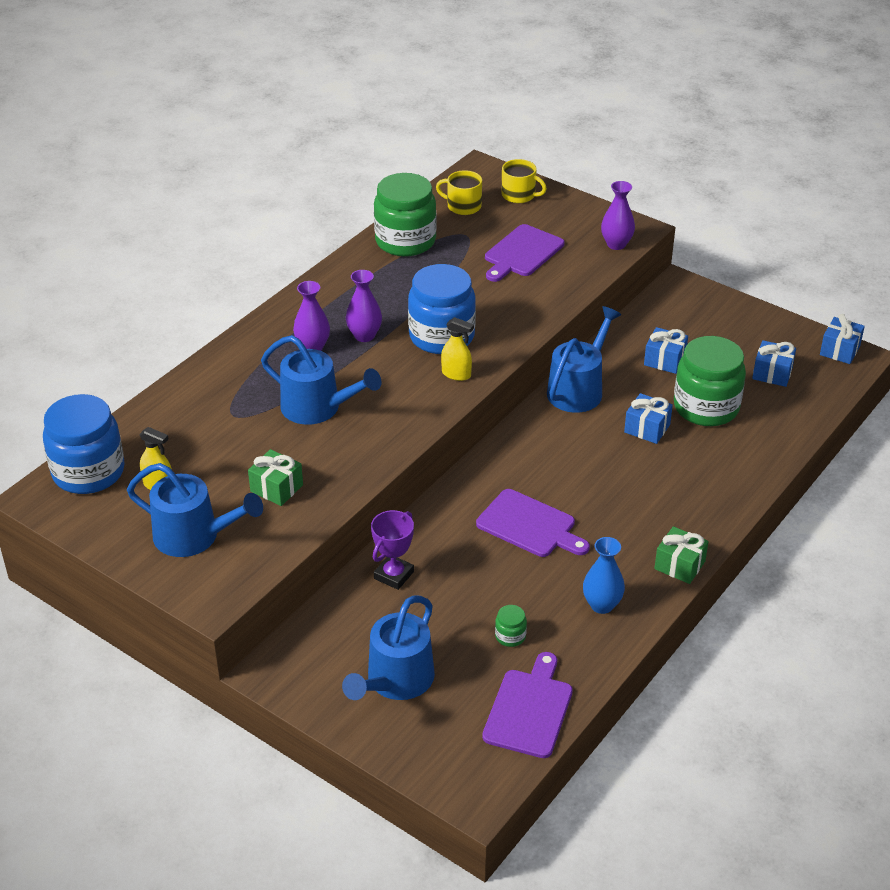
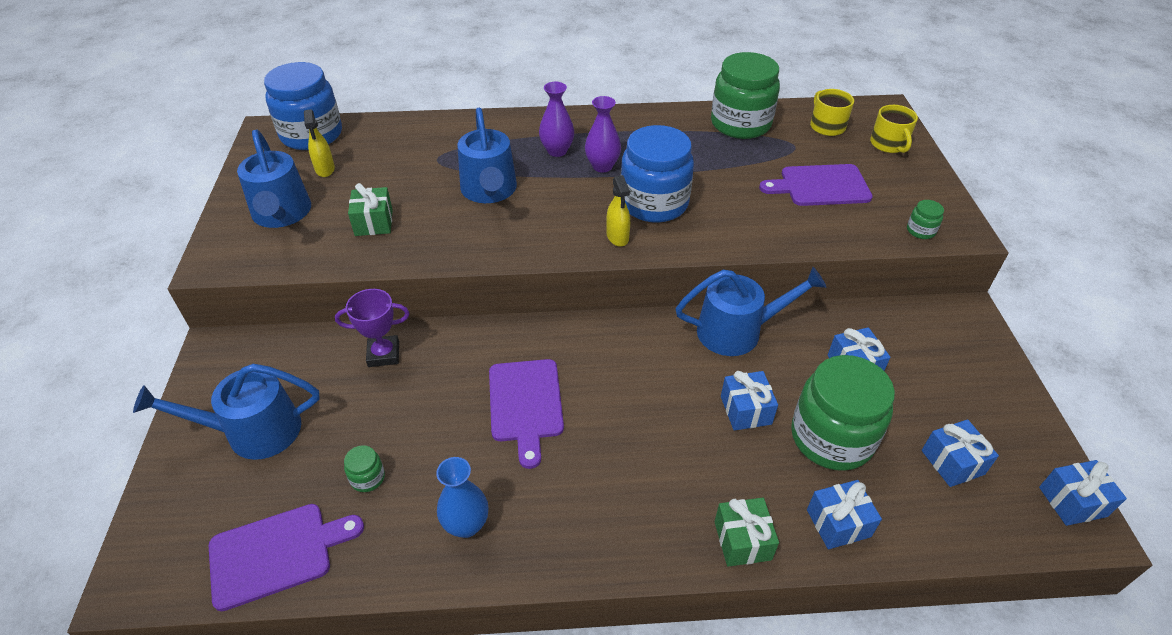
camera: 50 degrees right, 5 degrees up
(616, 244) = (920, 231): purple vase -> green jar
(679, 565) = (581, 558): green gift -> green gift (742, 540)
(764, 445) = (838, 523): none -> blue gift

